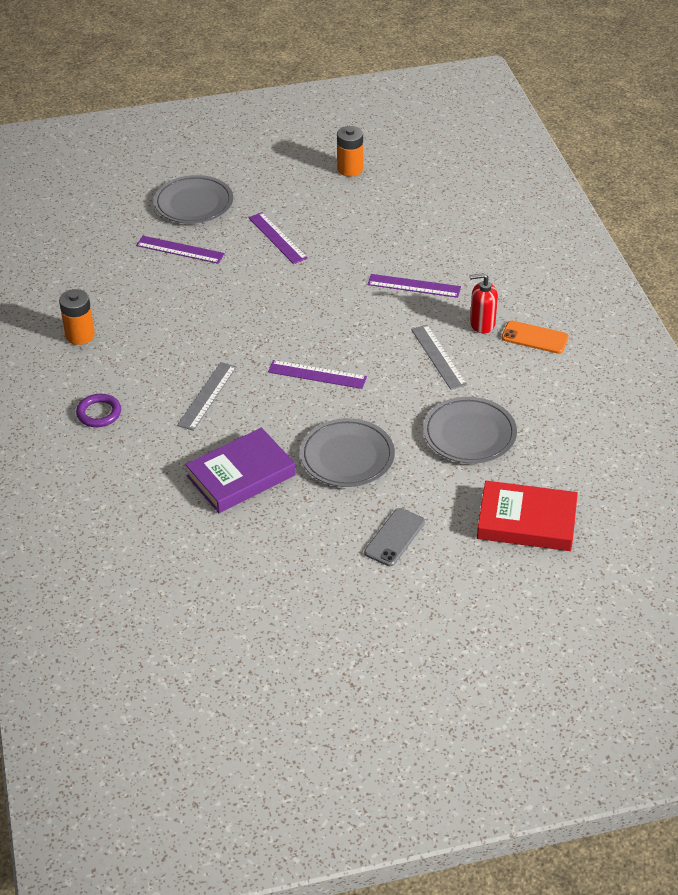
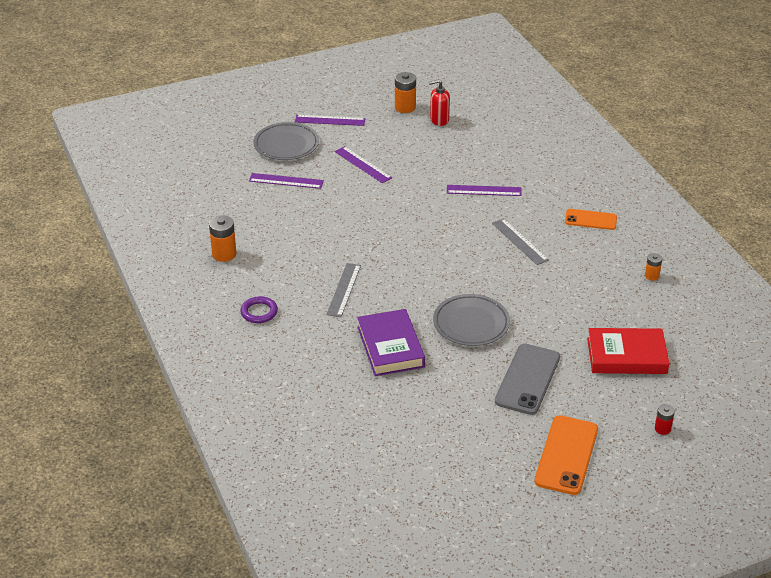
camera: 10 degrees left, 5 degrees down
(241, 475) = (390, 347): purple book -> purple book turned 60 degrees counterclockwise
(317, 374) = (427, 264): purple ruler -> purple ruler (330, 120)
(394, 537) = (527, 379): grey phone -> grey phone, size x1.59
(413, 642) = (566, 455): none -> orange phone
(469, 434) = (562, 296): grey plate -> none
(482, 324) = (546, 214): red soap dispenser -> red soap dispenser (439, 120)
(543, 623) = (662, 429): none -> red battery
(589, 420) = (652, 276): none -> orange battery

